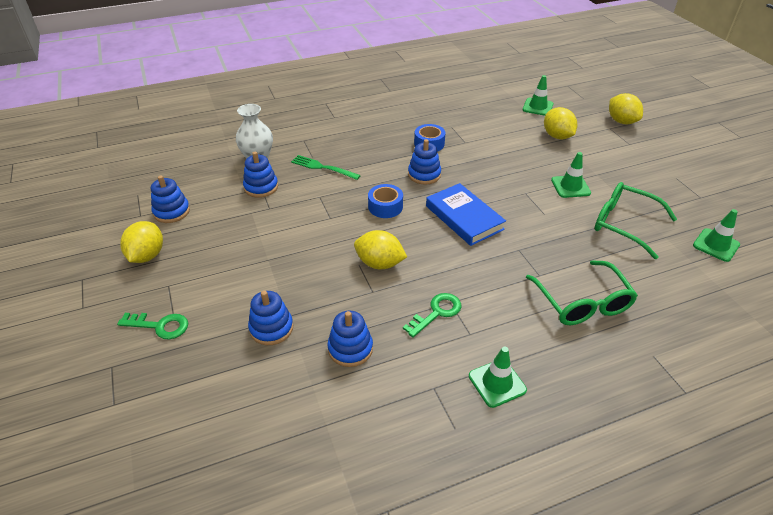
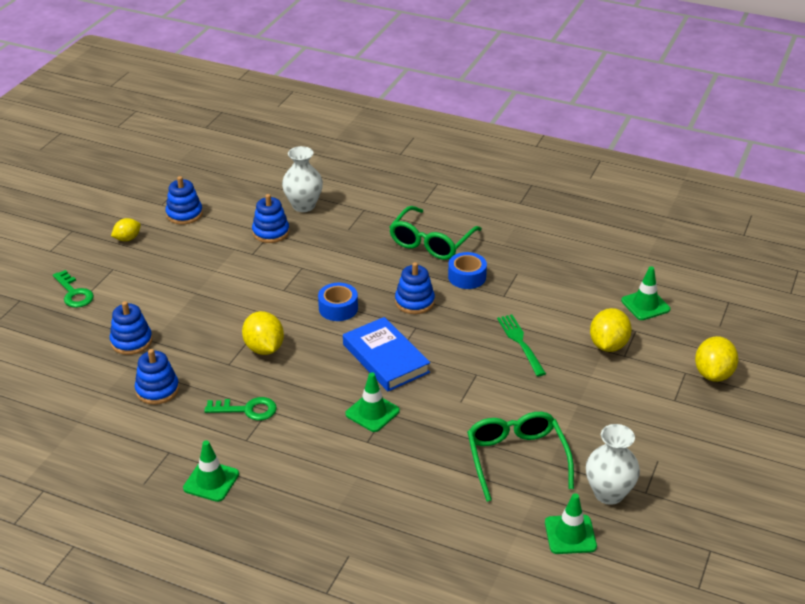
camera: 45 degrees right, 5 degrees down
(147, 255) = (127, 238): yellow lemon -> yellow lemon, size x0.62
(322, 167) = (341, 244): green fork -> green fork (520, 342)
(464, 217) = (385, 358): blue book -> blue book turned 45 degrees counterclockwise
(570, 186) = (529, 396): green traffic cone -> green traffic cone (372, 412)
(582, 302) = (363, 483): green glasses -> green glasses (431, 242)
(690, 210) = (608, 493): none -> white vase

